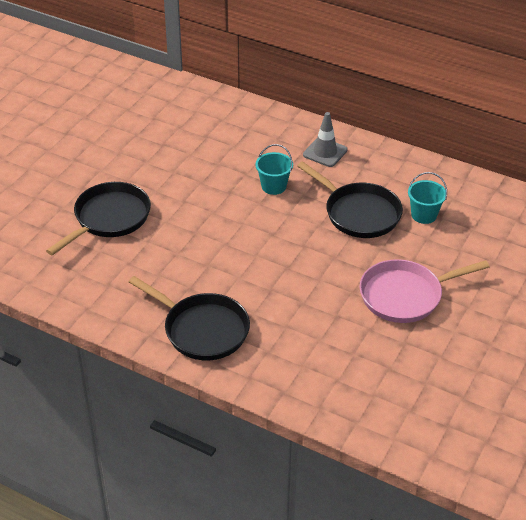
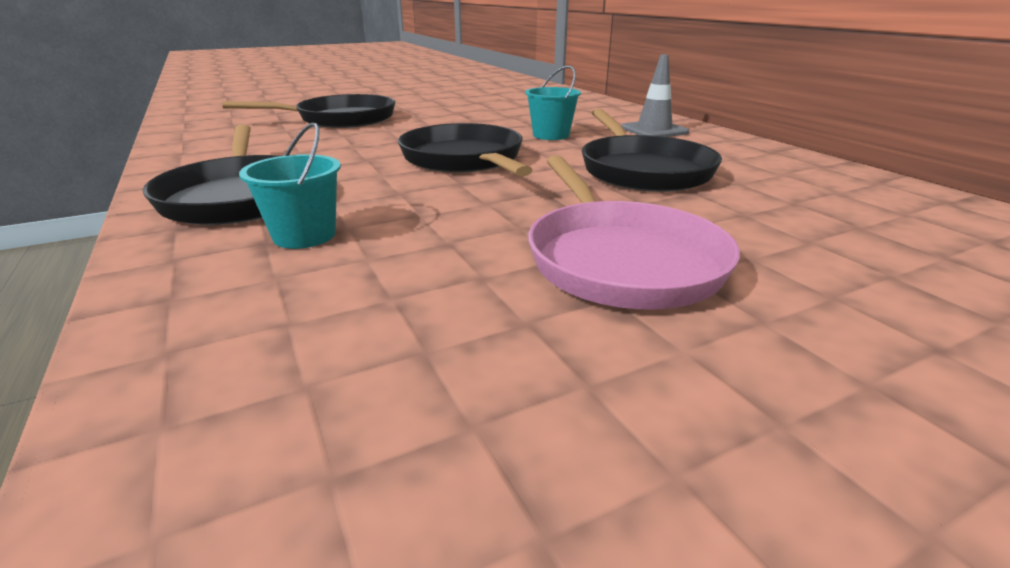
camera: 35 degrees right, 15 degrees down
(261, 242) = (465, 160): none -> black pan
(405, 295) = (619, 259): pink pan -> pink pan turned 120 degrees counterclockwise
(424, 215) = (761, 193): turquoise bucket -> turquoise bucket (304, 235)

